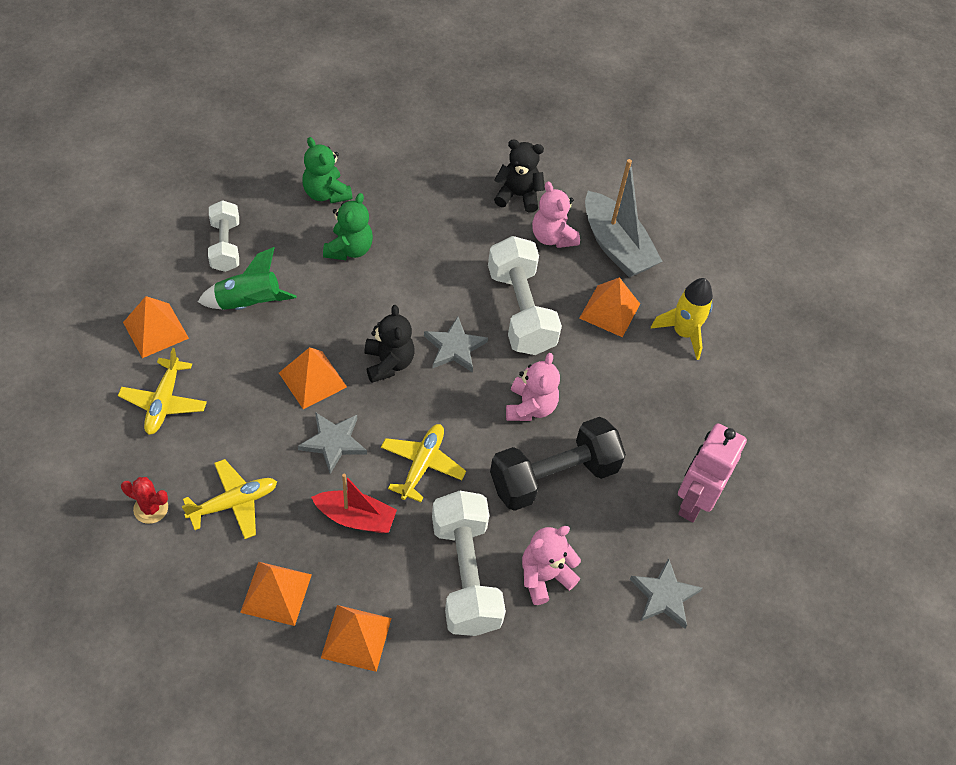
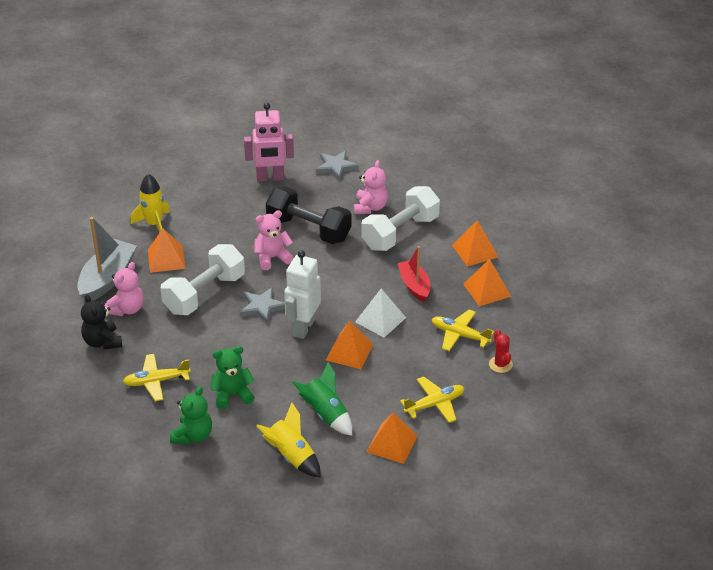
camera: 120 degrees left, 15 degrees down
(225, 246) = (292, 456): white dumbbell -> yellow rocket
(333, 442) = (380, 319): grey star -> white pyramid
(388, 363) = (303, 327): black teddy bear -> white robot
(422, 465) = (355, 279): yellow plane -> yellow plane (156, 381)
(544, 576) = (370, 207): pink teddy bear -> pink teddy bear turned 105 degrees counterclockwise

